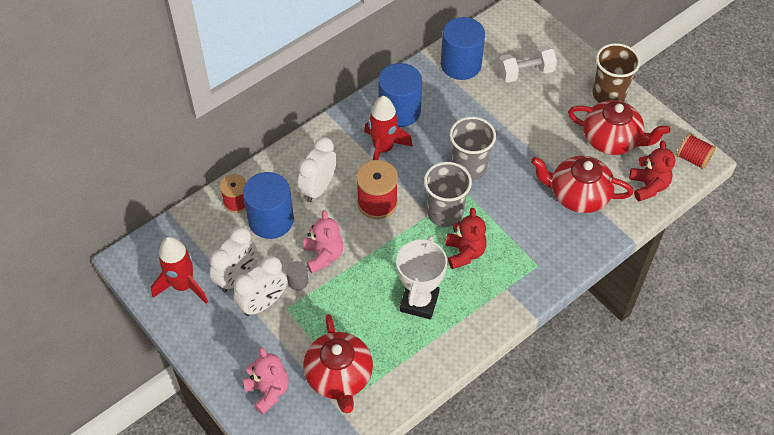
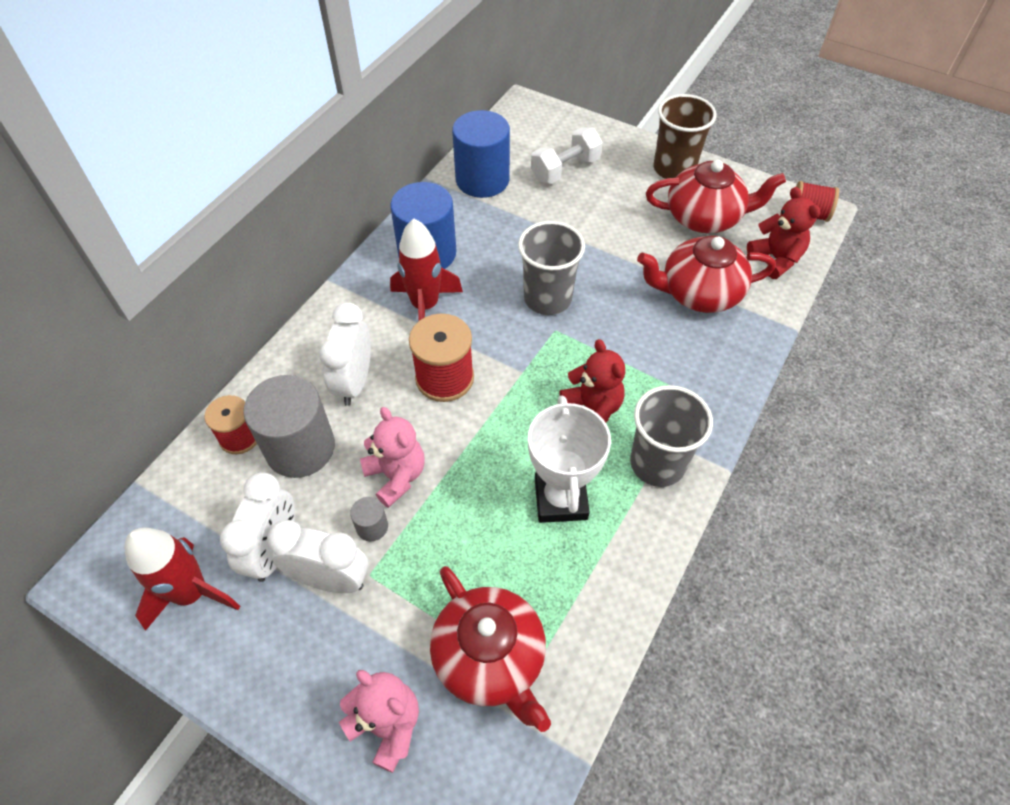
camera: 20 degrees left, 0 degrees up
(263, 303) = (330, 579): white clock -> white clock turned 105 degrees counterclockwise
(271, 220) = (300, 448): blue cylinder -> grey cylinder
(445, 213) = (542, 365): grey cup -> grey cup (657, 463)

